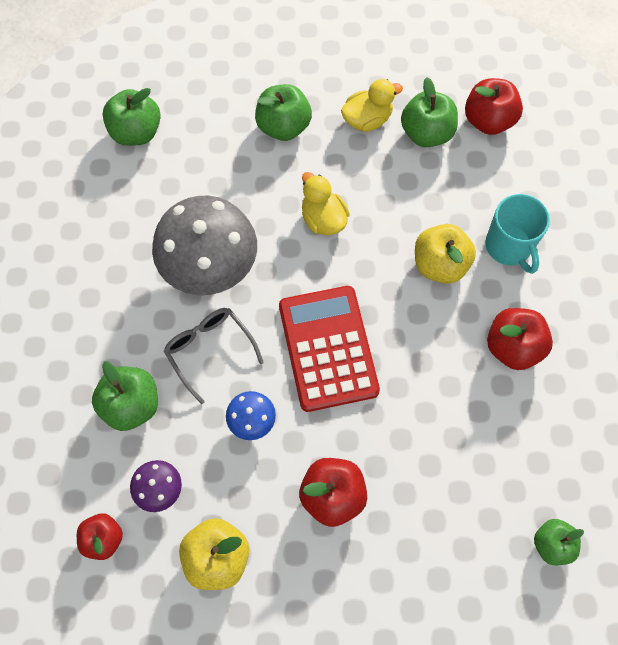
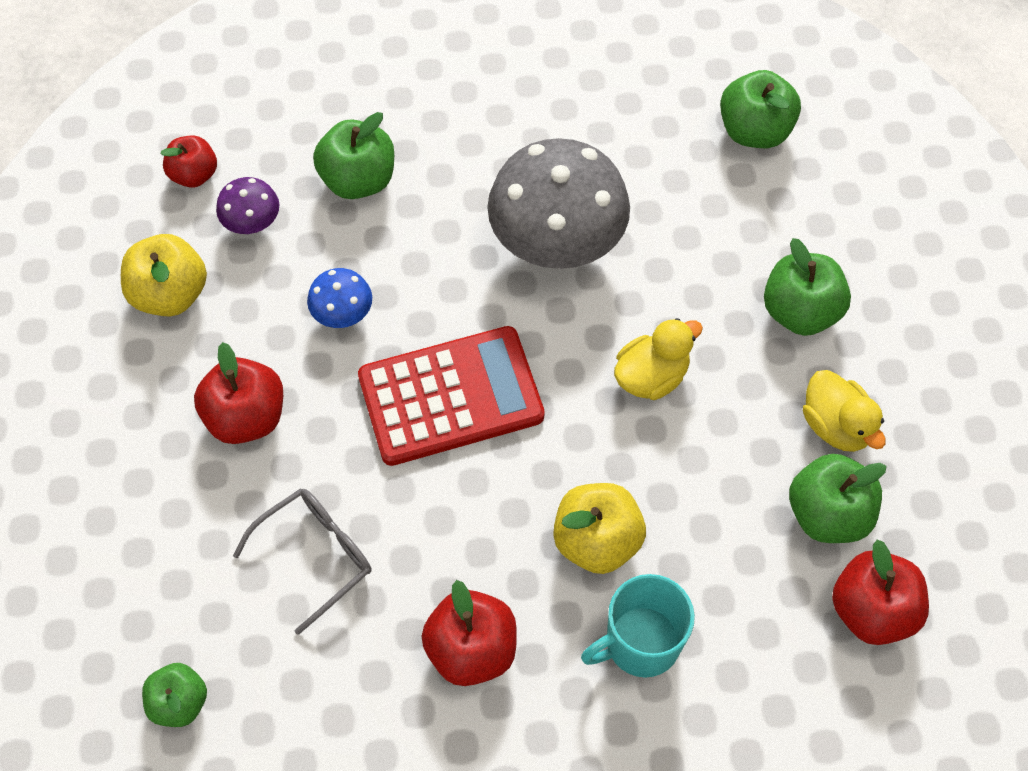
camera: 85 degrees right, 5 degrees down
(209, 350) = (437, 255): grey glasses -> grey glasses (316, 555)

